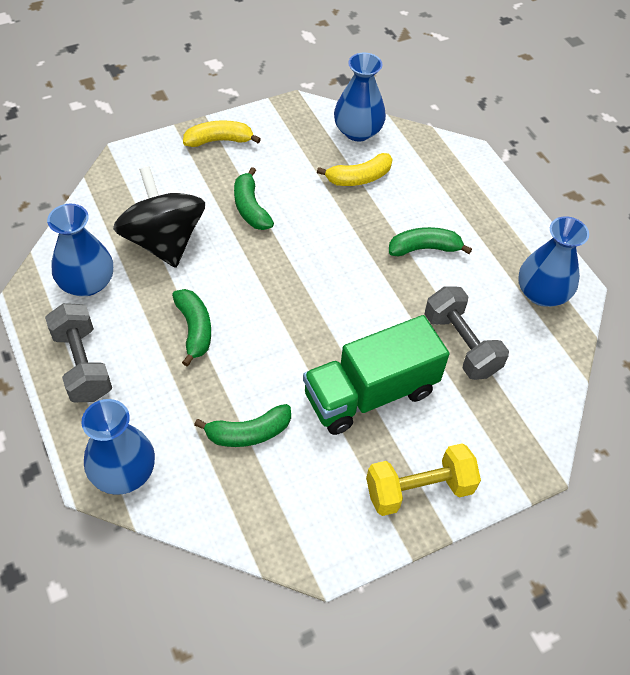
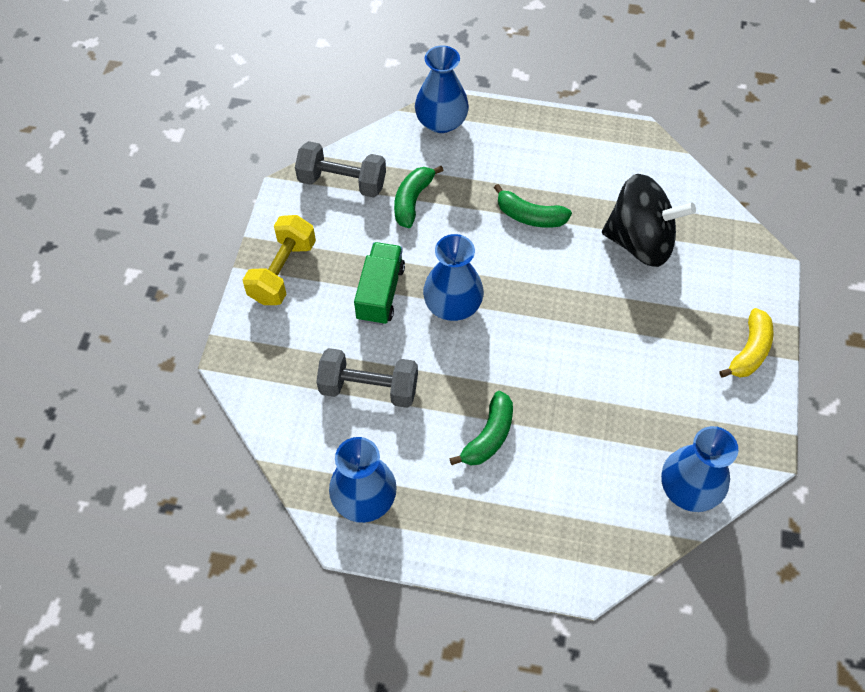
camera: 130 degrees right, 5 degrees up
(82, 365) = (548, 137): grey dumbbell -> grey dumbbell (342, 182)
(87, 283) = (628, 173): blue vase -> blue vase (452, 305)
(250, 208) = (638, 326): green banana -> none
(359, 178) = (618, 442): yellow banana -> none
(370, 393) = (380, 293): green truck -> green truck, size x0.66

